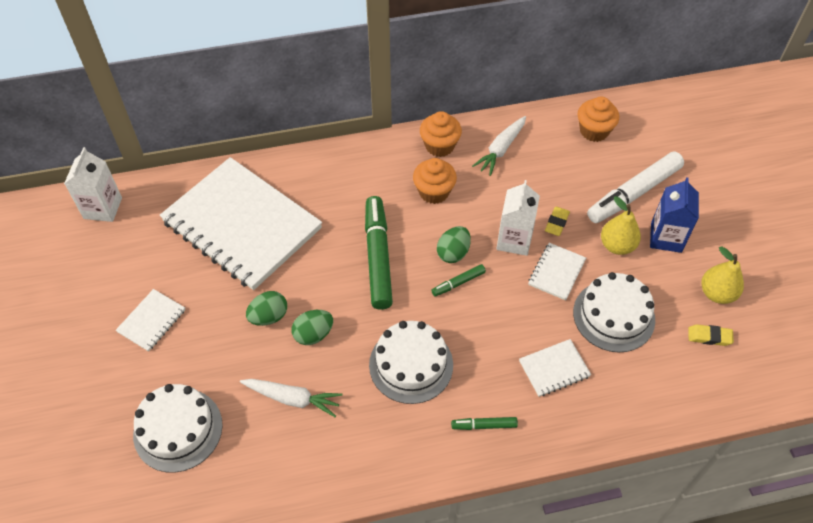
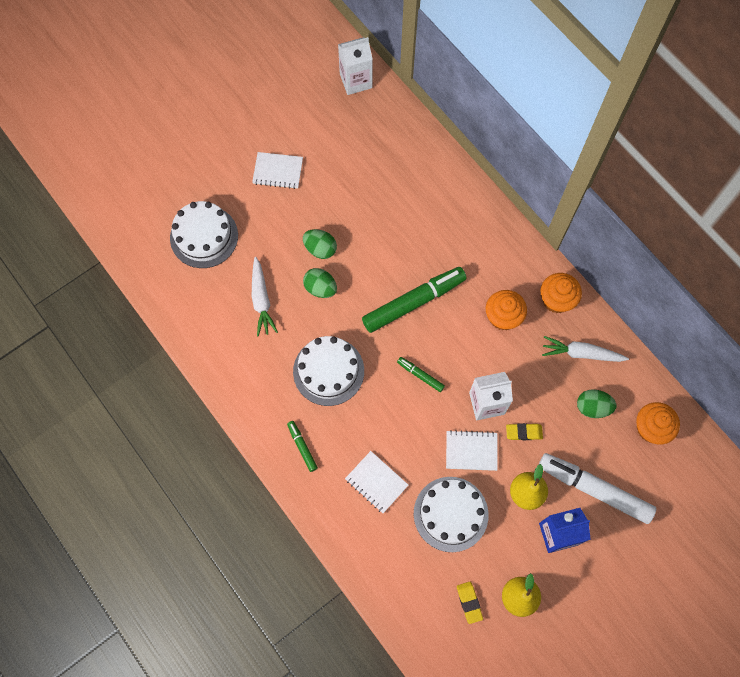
camera: 65 degrees right, 15 degrees up
(241, 225) = (391, 186): white notebook -> none
(453, 253) = (448, 359): green egg -> green egg (592, 407)

